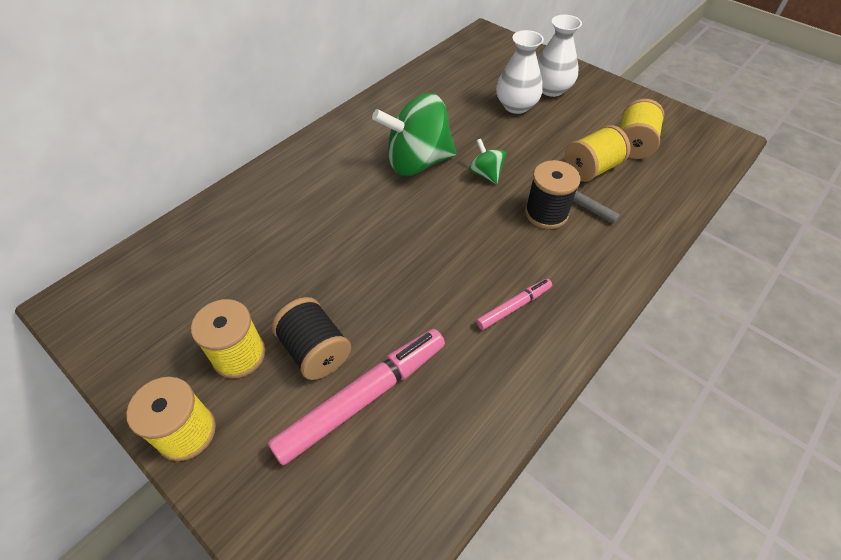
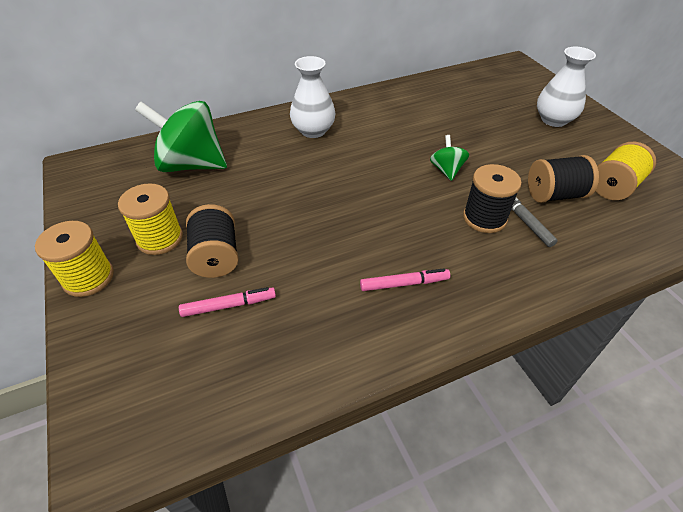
camera: 25 degrees right, 5 degrees down
(363, 397) = (229, 305): pink marker -> pink marker, size x0.52
(417, 162) = (391, 144): green spinning top -> green spinning top (191, 164)
(516, 106) = (510, 125): white vase -> white vase (313, 131)
(591, 169) = (554, 195): yellow spool -> black spool

